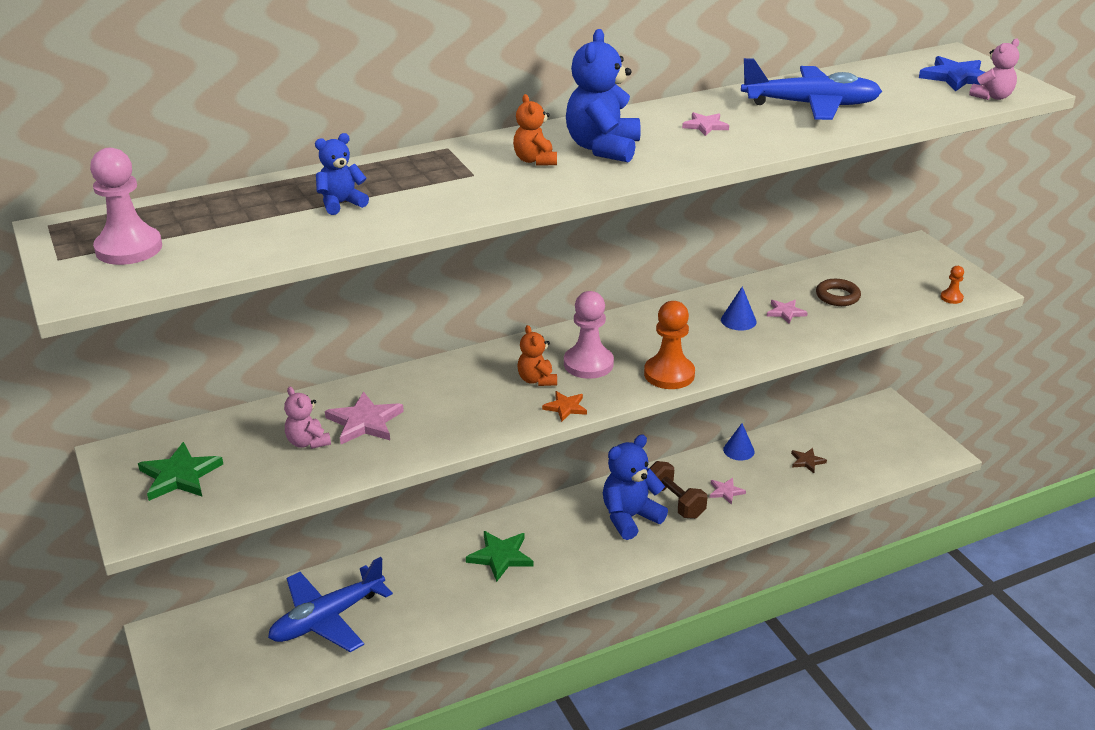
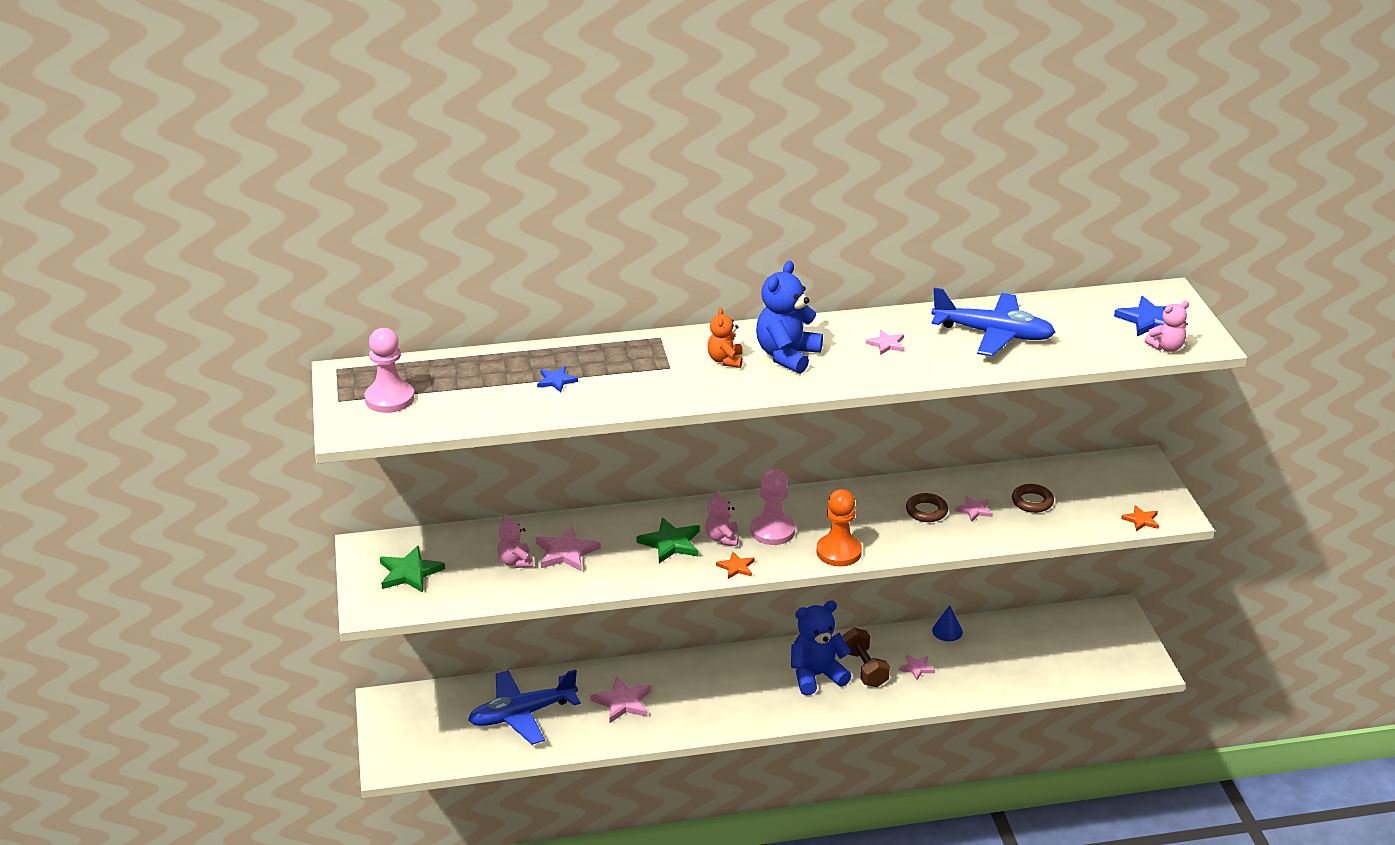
camera: 15 degrees right, 0 degrees up
(341, 204) = (556, 381): blue teddy bear -> blue star
(436, 583) = (623, 702): none -> pink star
(500, 556) = (686, 689): green star -> green star (671, 543)
(537, 380) = (722, 538): orange teddy bear -> pink teddy bear
(738, 320) = (926, 511): blue cone -> brown ring
(807, 461) = (1009, 653): brown star -> none
(951, 298) = (1141, 520): orange pawn -> orange star

